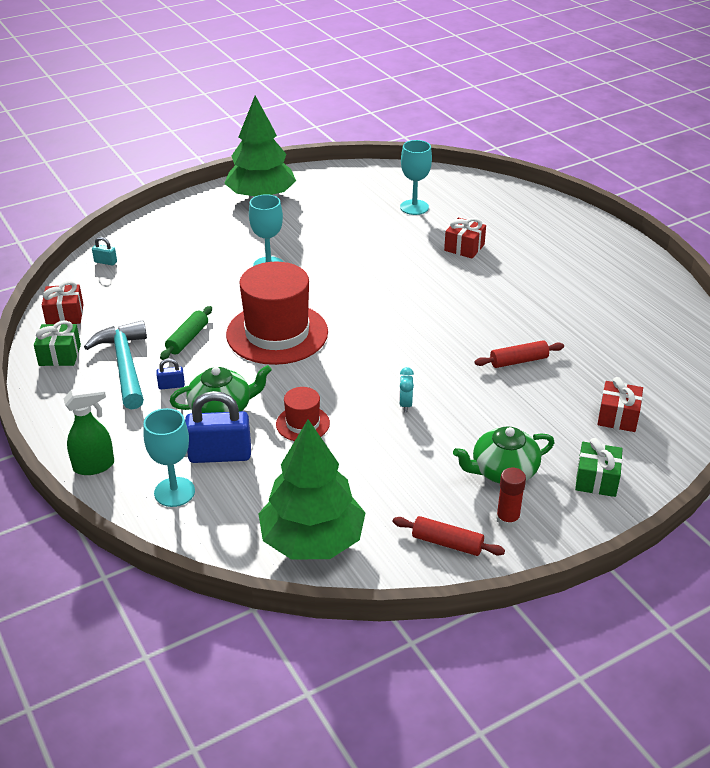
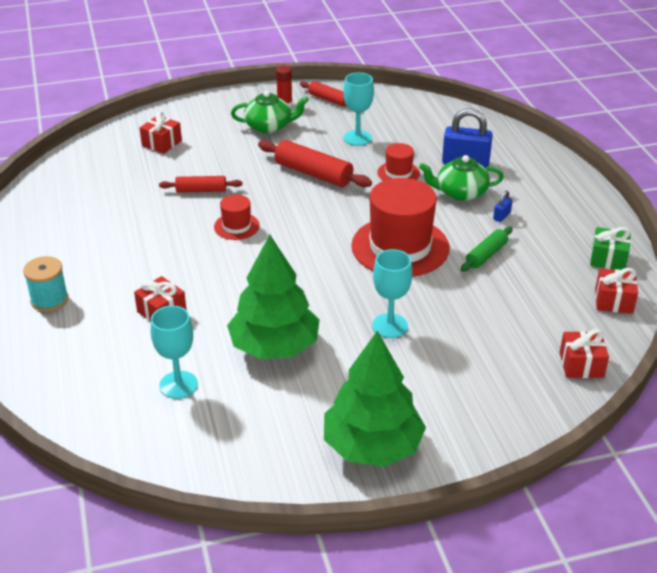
camera: 165 degrees left, 0 degrees up
(95, 466) = (559, 169): green spray bottle -> none
(105, 262) = (581, 365): turquoise padlock -> red gift
(124, 365) = (545, 240): turquoise hammer -> none
(171, 385) = (502, 216): blue padlock -> blue padlock turned 60 degrees counterclockwise
(174, 492) = (499, 147): turquoise goblet -> turquoise goblet (357, 138)
(312, 540) = (411, 112): green tree -> green tree (274, 346)
(405, 405) = (313, 174): turquoise clock -> red rolling pin
(452, 328) = (236, 226): none -> red hat
(563, 242) = (49, 300): none -> turquoise spool
(596, 480) = (212, 114): green gift -> none

